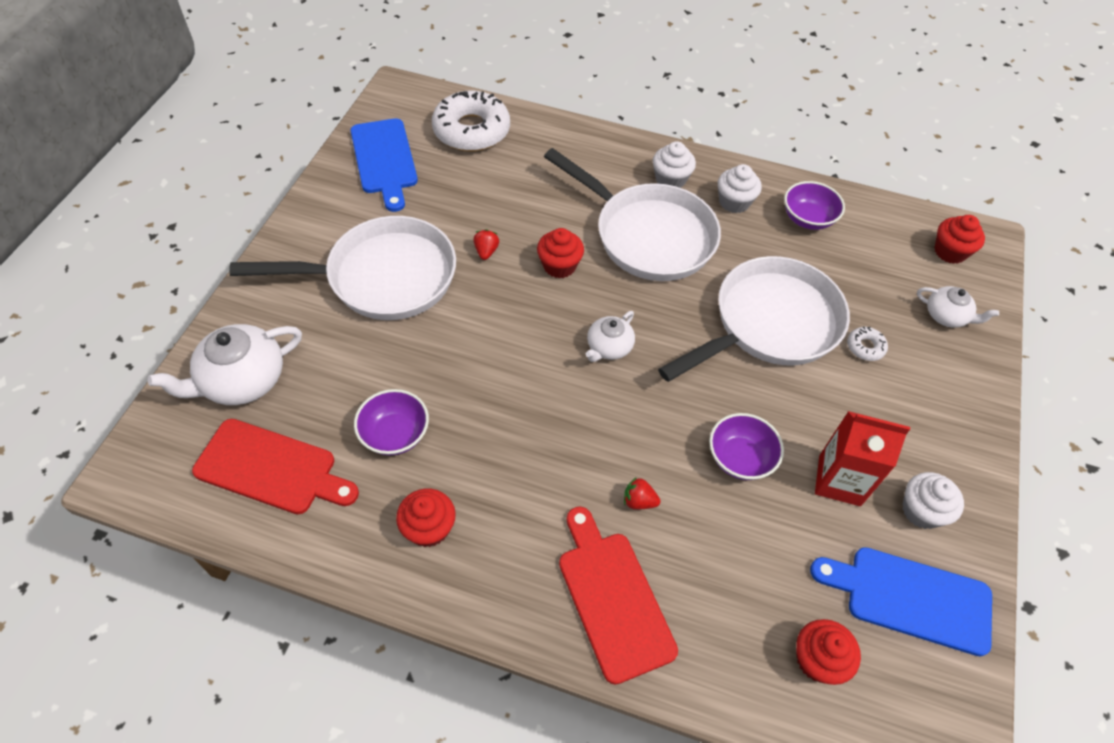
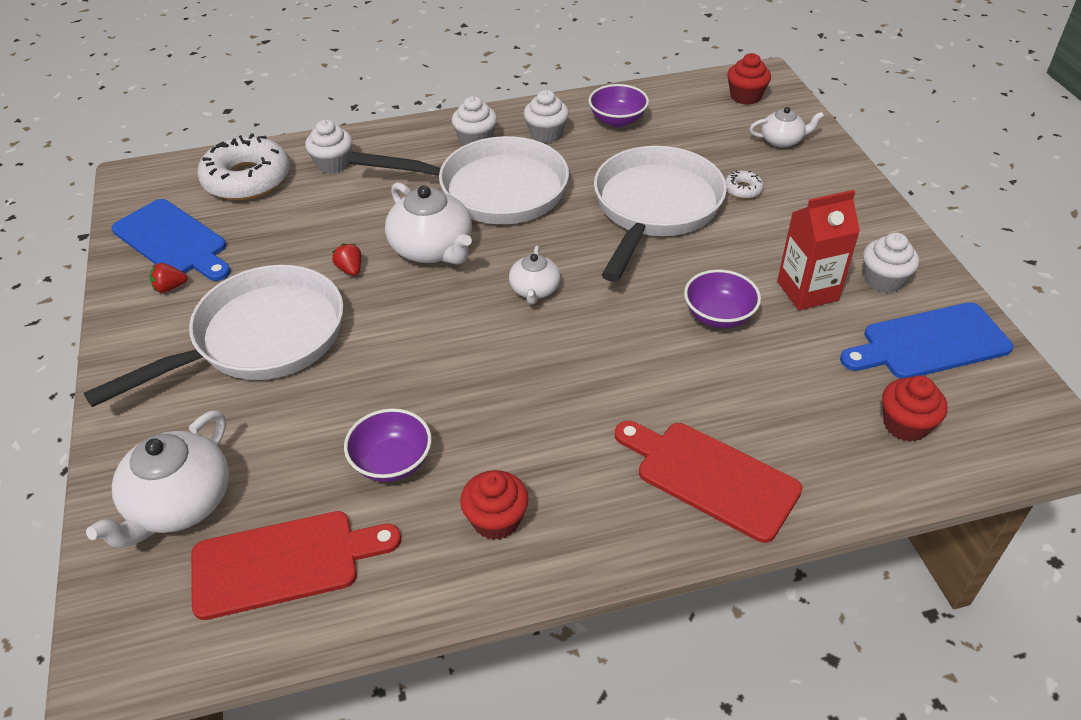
camera: 30 degrees left, 10 degrees down
(543, 147) = (333, 164): none -> white cupcake
(559, 266) = (432, 249): red cupcake -> white teapot
(639, 501) = (666, 392): red strawberry -> red strawberry (170, 288)

